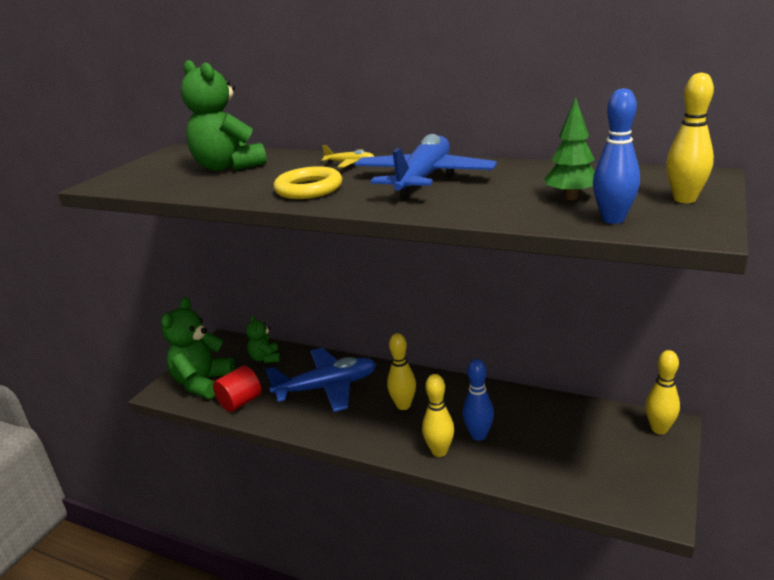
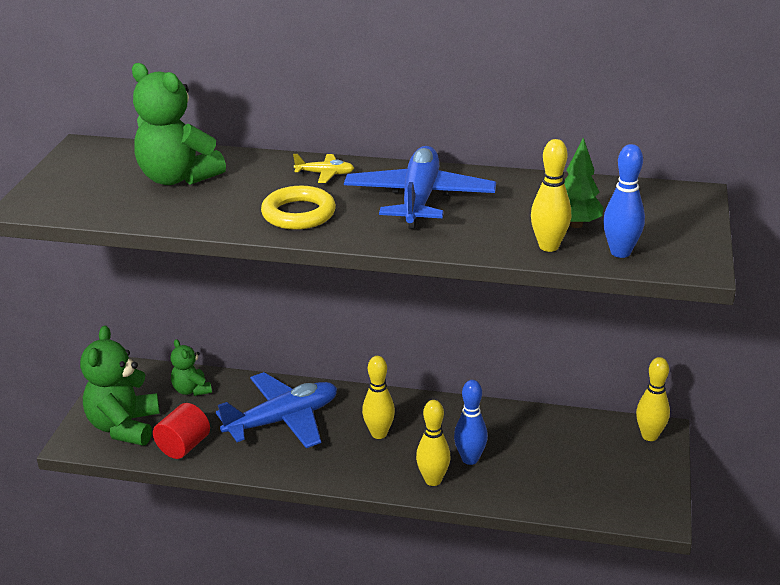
camera: 15 degrees left, 5 degrees up
(684, 199) = (678, 226): yellow bowling pin -> yellow bowling pin (548, 246)

